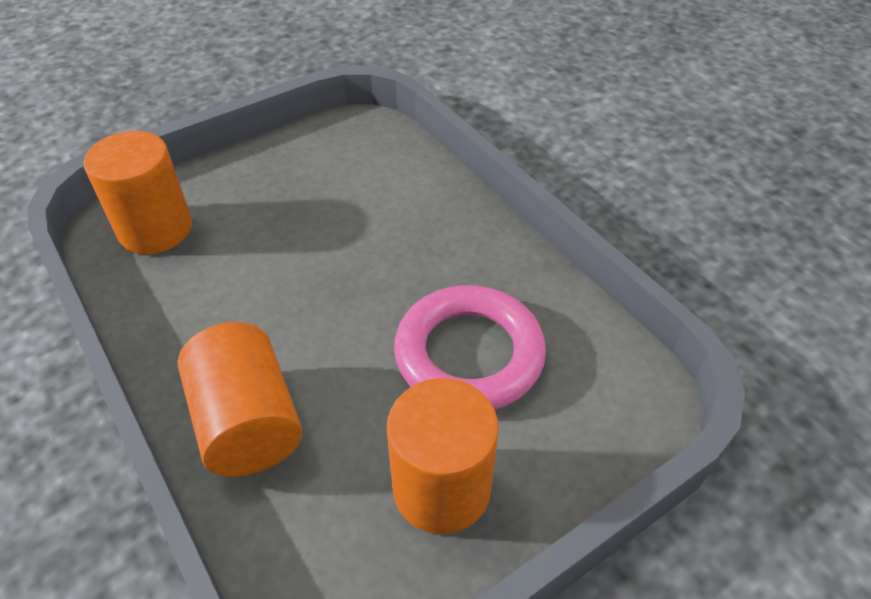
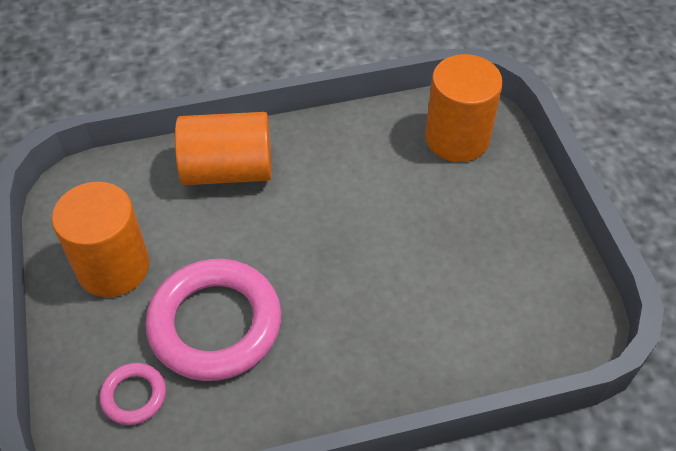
camera: 110 degrees right, 5 degrees up
(582, 392) = (134, 396): none -> pink ring

